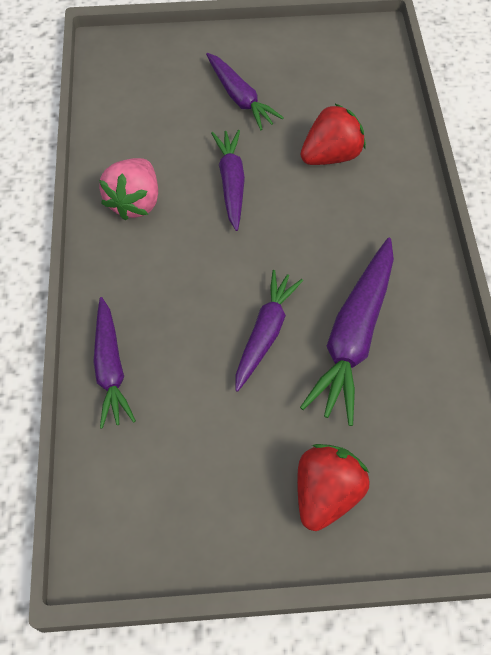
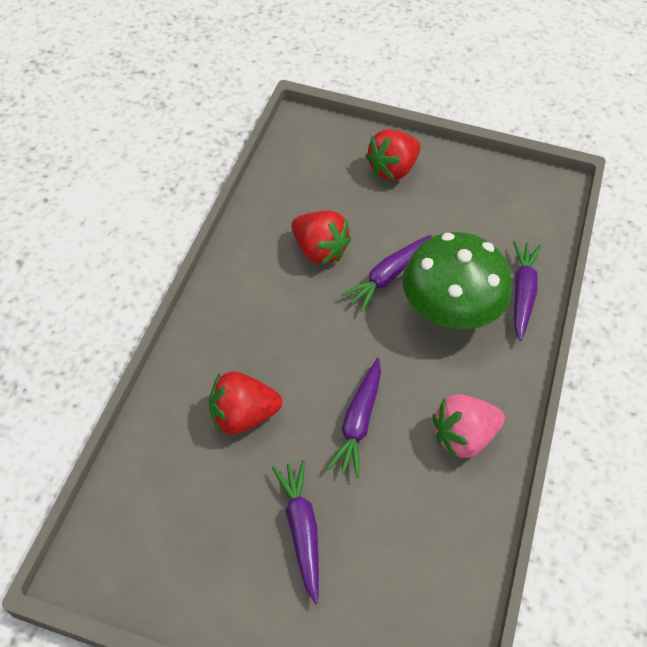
camera: 160 degrees left, 5 degrees down
(135, 202) = (463, 437): pink strawberry -> pink strawberry turned 150 degrees counterclockwise
(185, 318) = (449, 310): none -> green mushroom
(354, 336) = (319, 250): purple carrot -> red strawberry

